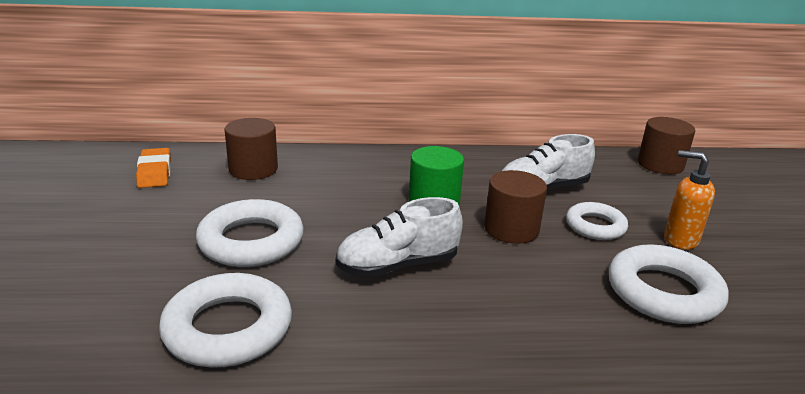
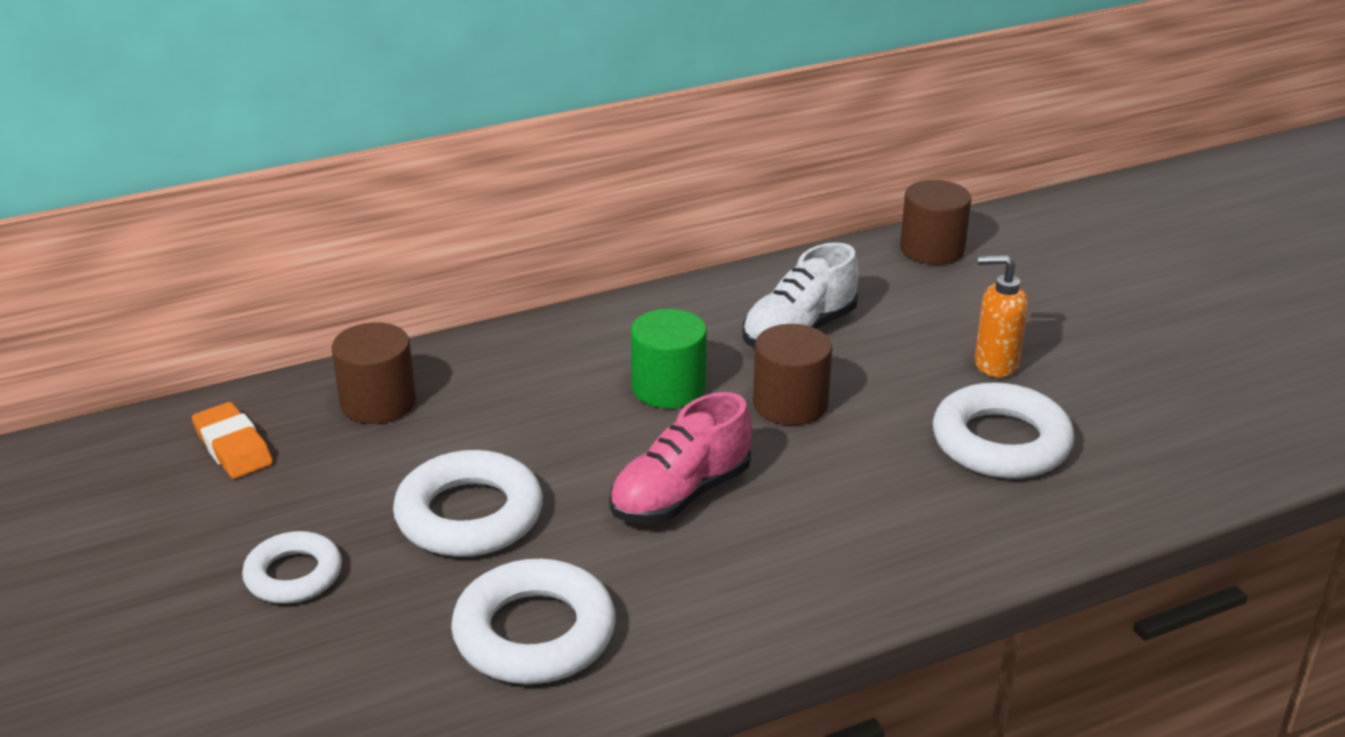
camera: 20 degrees left, 5 degrees up
(398, 265) = (681, 495): white shoe -> pink shoe
(595, 226) = (889, 371): white ring -> white ring (293, 575)

